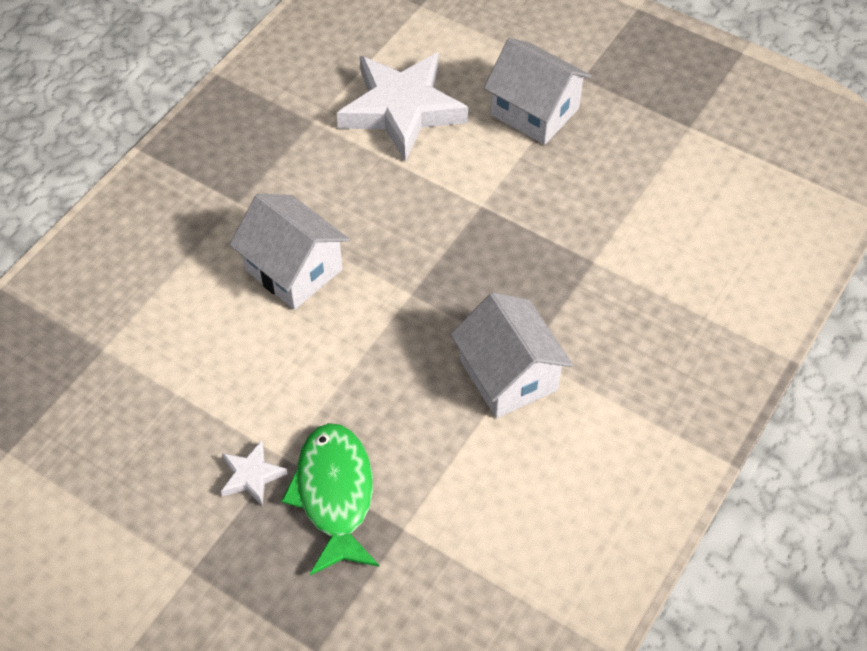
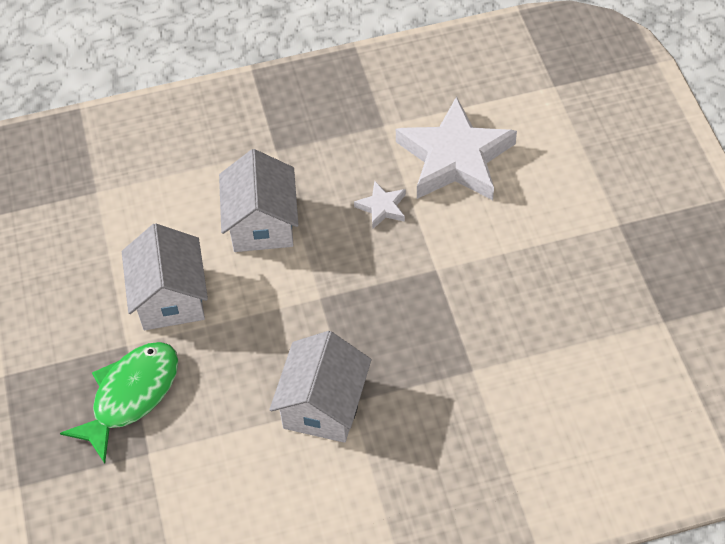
camera: 45 degrees right, 0 degrees up
(251, 476) = (96, 343): white star -> white star (382, 207)
(534, 111) = (552, 226): white house -> white house (170, 298)

